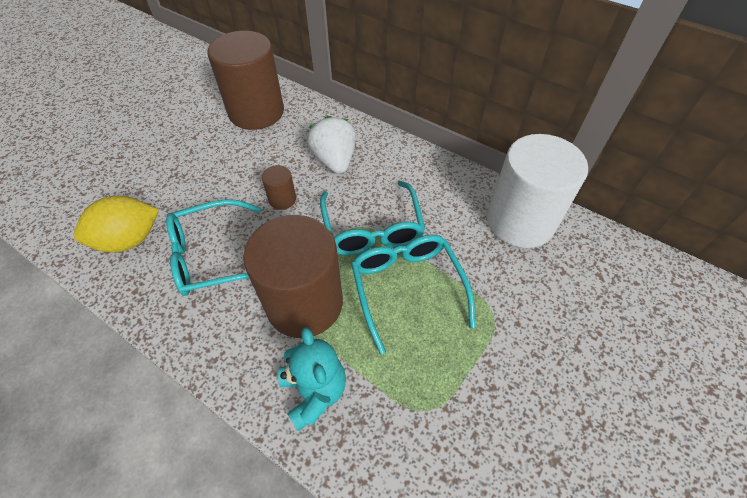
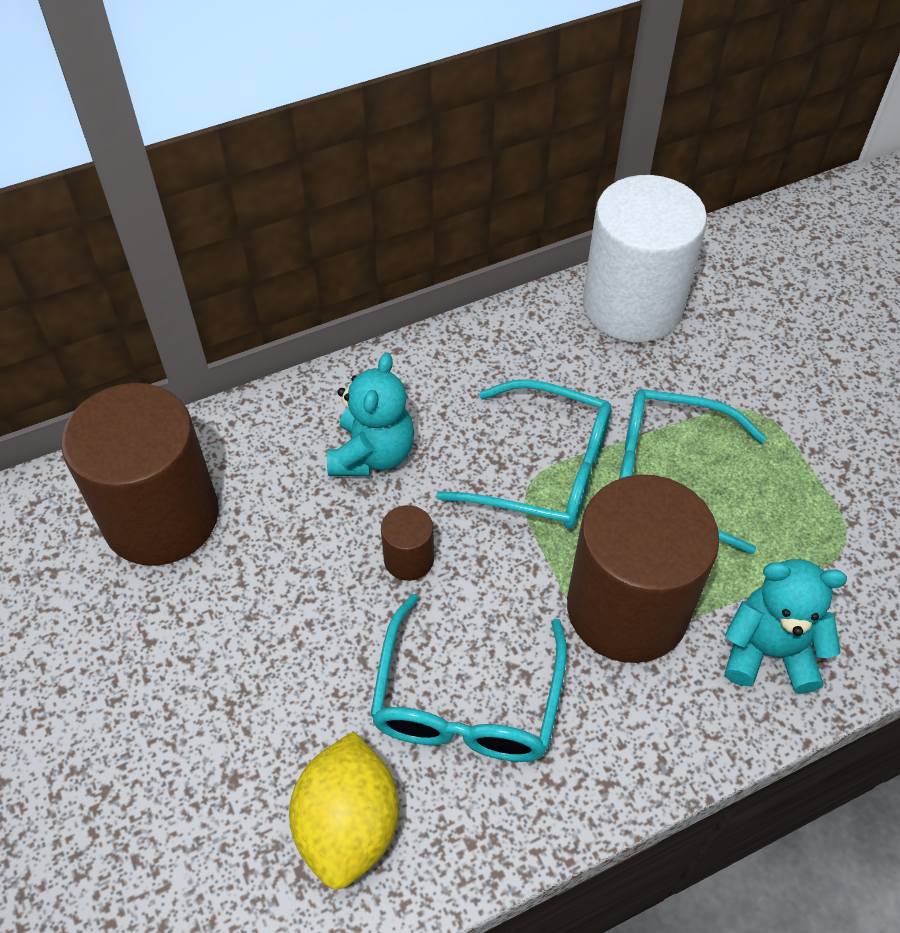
camera: 60 degrees left, 0 degrees up
(334, 160) = (372, 454): white strawberry -> turquoise teddy bear

